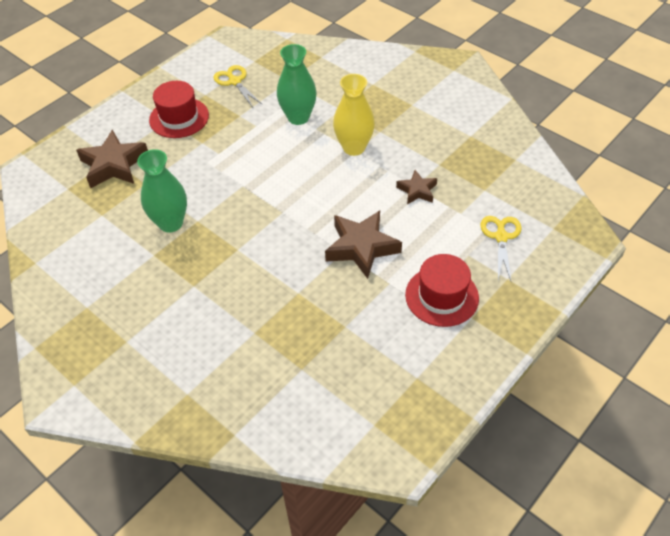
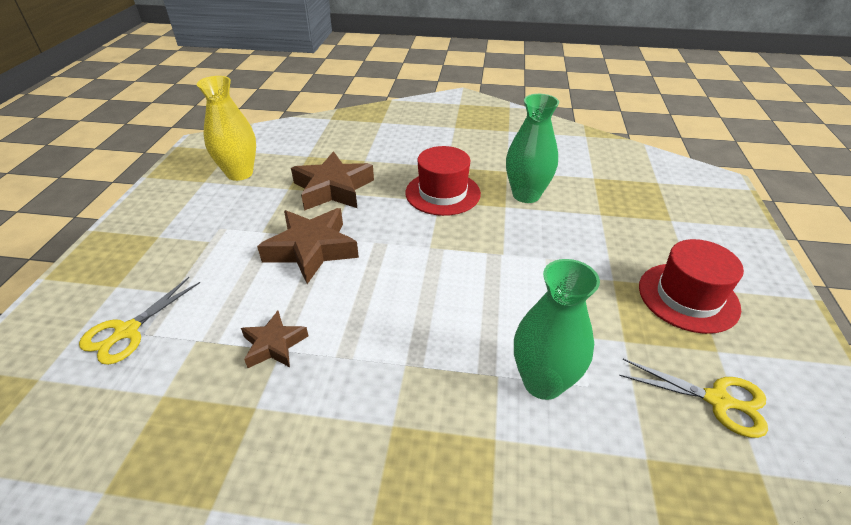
camera: 145 degrees right, 10 degrees down
(114, 165) = (657, 216): brown star -> brown star (333, 189)
(354, 147) = (412, 370): yellow vase -> yellow vase (239, 173)
(442, 296) = (197, 241): red hat -> red hat (442, 193)
(501, 237) = (127, 331): yellow scissors -> yellow scissors turned 60 degrees clockwise

